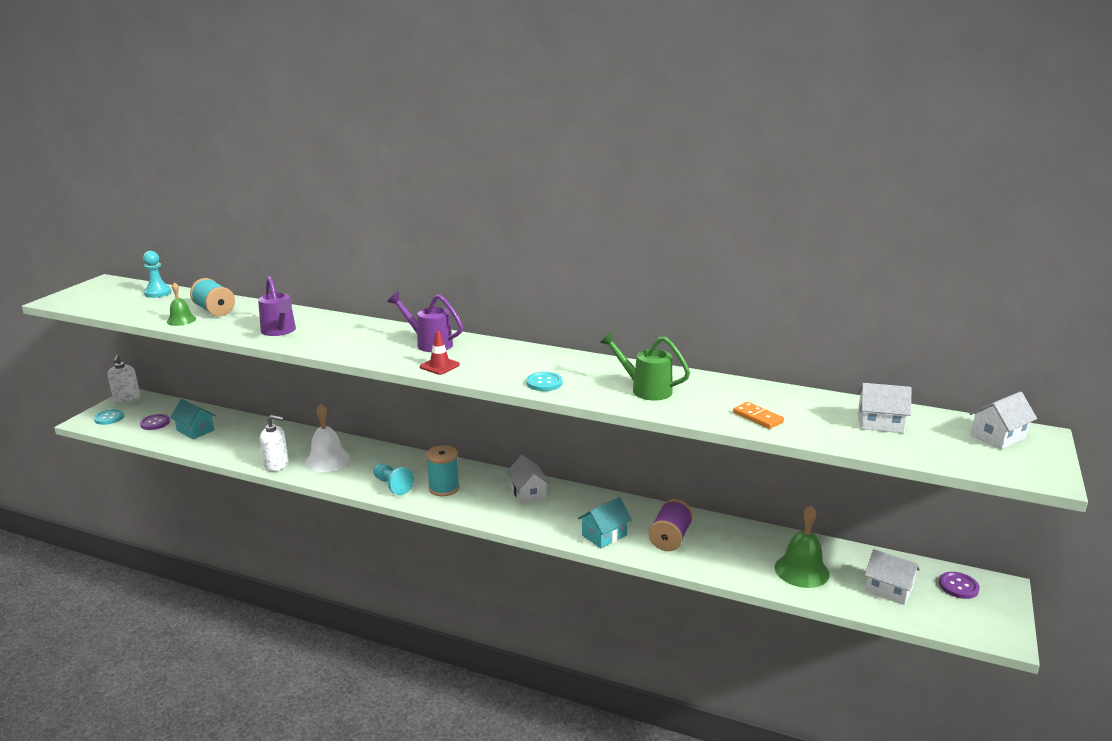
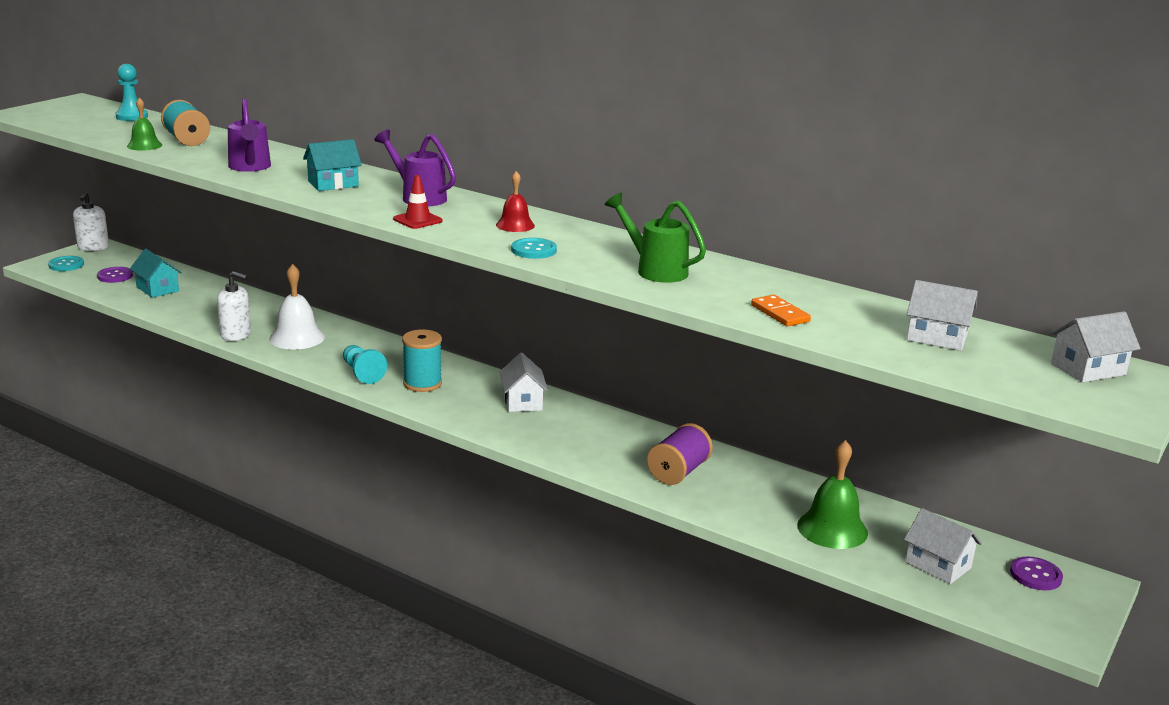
camera: 10 degrees right, 0 degrees up
(518, 361) = (515, 225): none -> red bell
(604, 535) = (597, 457): turquoise house -> turquoise house (333, 184)

